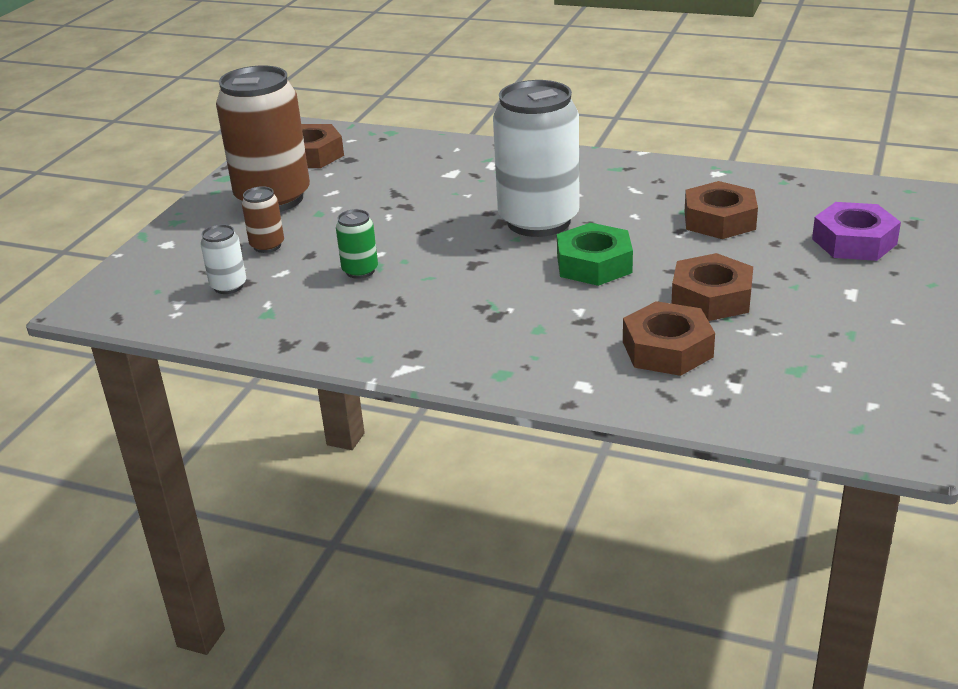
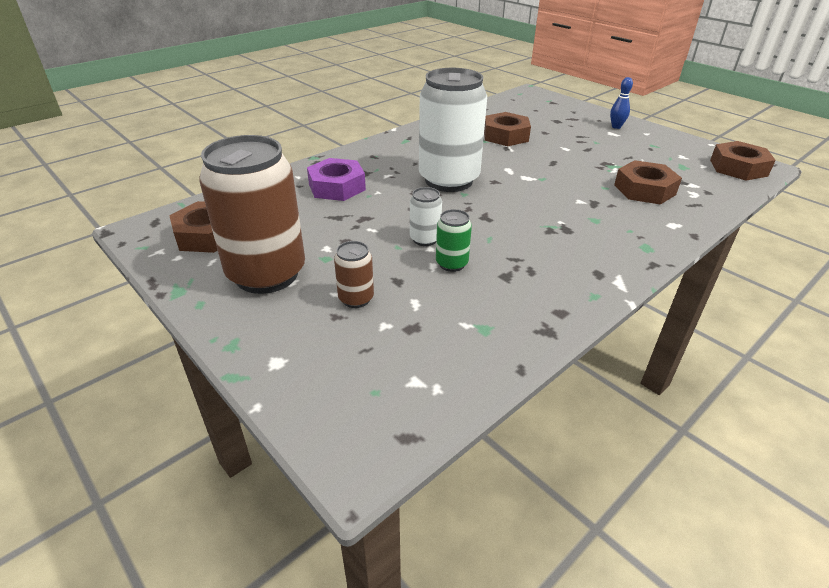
camera: 65 degrees left, 5 degrees up
(228, 286) = (413, 340): white can -> white can (425, 239)
(594, 264) = (525, 180): green nut -> none
(711, 298) = (593, 163): brown nut -> brown nut (738, 168)
(854, 241) = (561, 117): purple nut -> purple nut (337, 187)
(884, 290) = (616, 127): none -> blue bowling pin

